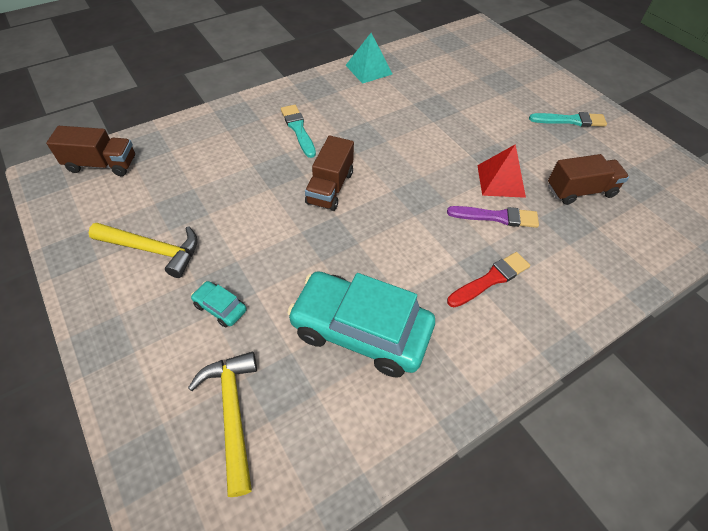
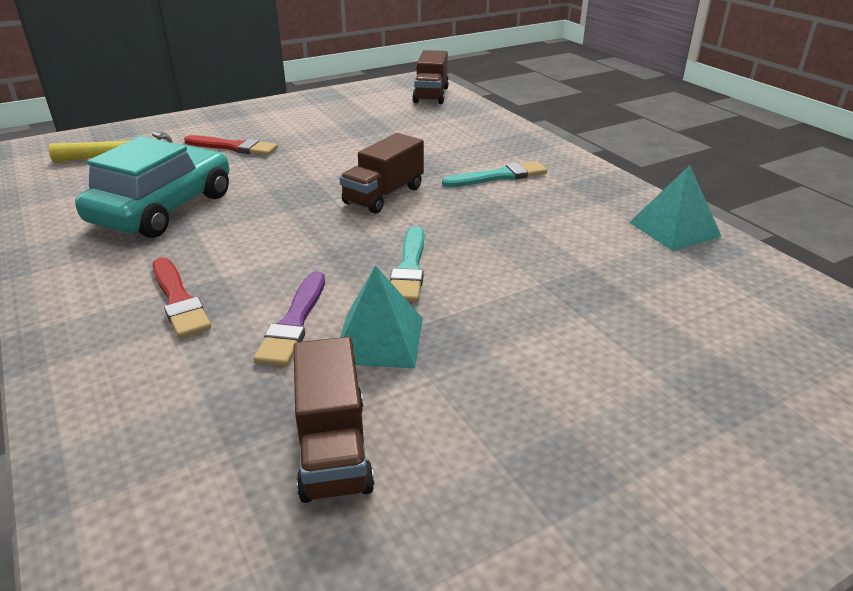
camera: 95 degrees right, 20 degrees down
(153, 250) = (314, 120): yellow hammer -> none
(220, 308) = (234, 147): turquoise car -> red brush
(330, 187) = (384, 195): brown truck -> brown truck turned 75 degrees counterclockwise
(500, 181) = (379, 339): red pyramid -> turquoise pyramid
(570, 120) = (592, 494): turquoise brush -> turquoise brush (409, 268)

